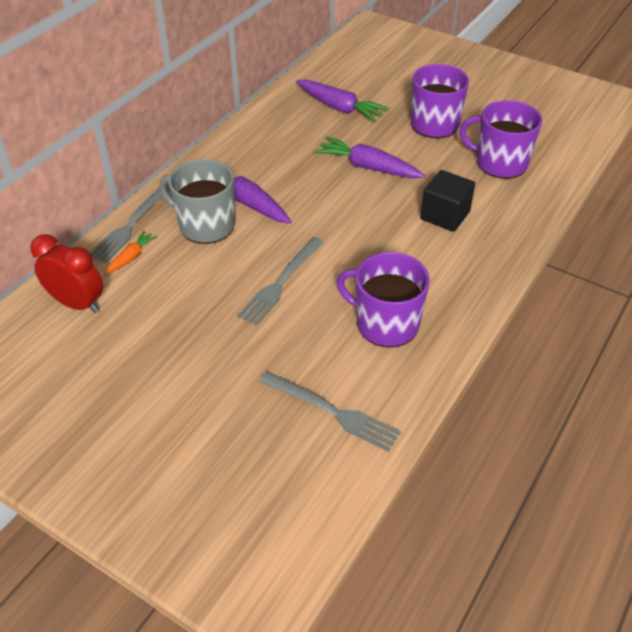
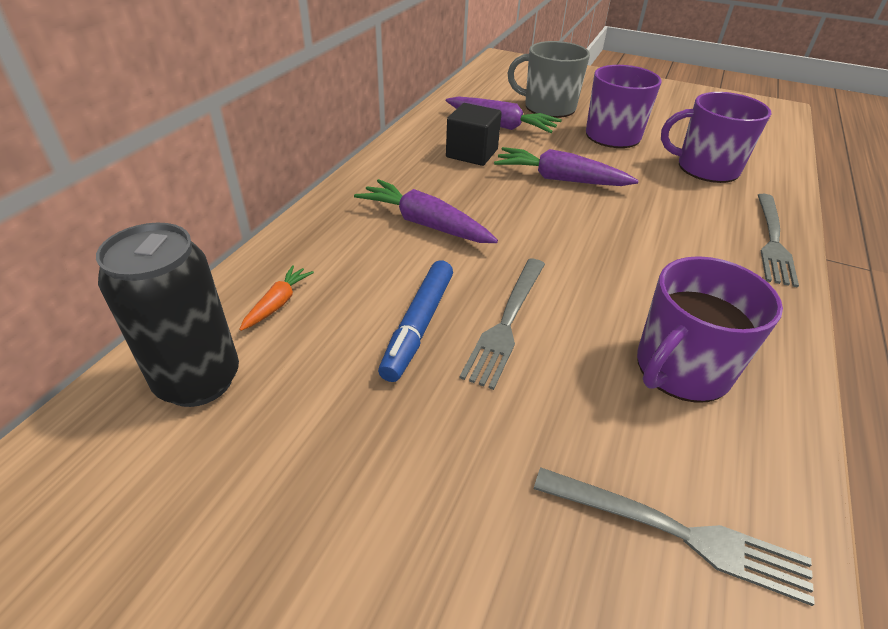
camera: 10 degrees left, 5 degrees down
(77, 304) = (198, 380): red clock -> black can
(131, 225) = (272, 260): grey fork -> grey fork (772, 240)
(205, 225) = (377, 254): grey mug -> grey mug (548, 107)
(221, 280) = (419, 325): none -> blue marker
(385, 323) = (681, 369): purple mug -> purple mug turned 60 degrees counterclockwise
(445, 215) = (678, 224): black cube -> black cube (472, 153)

